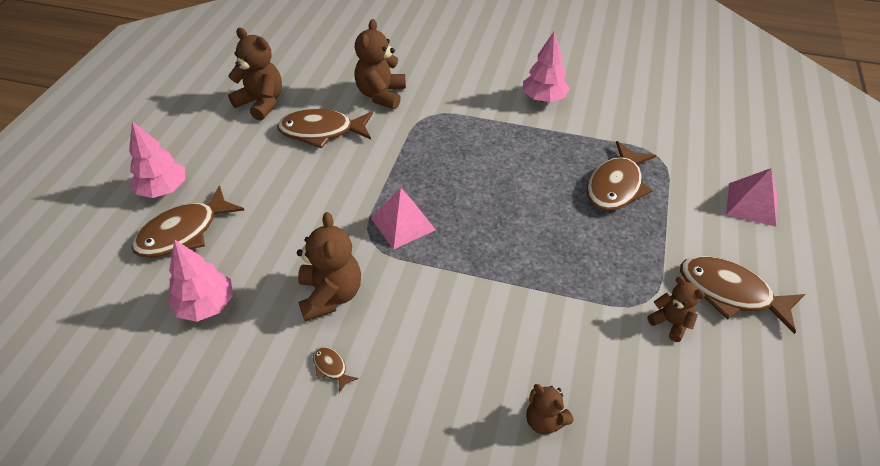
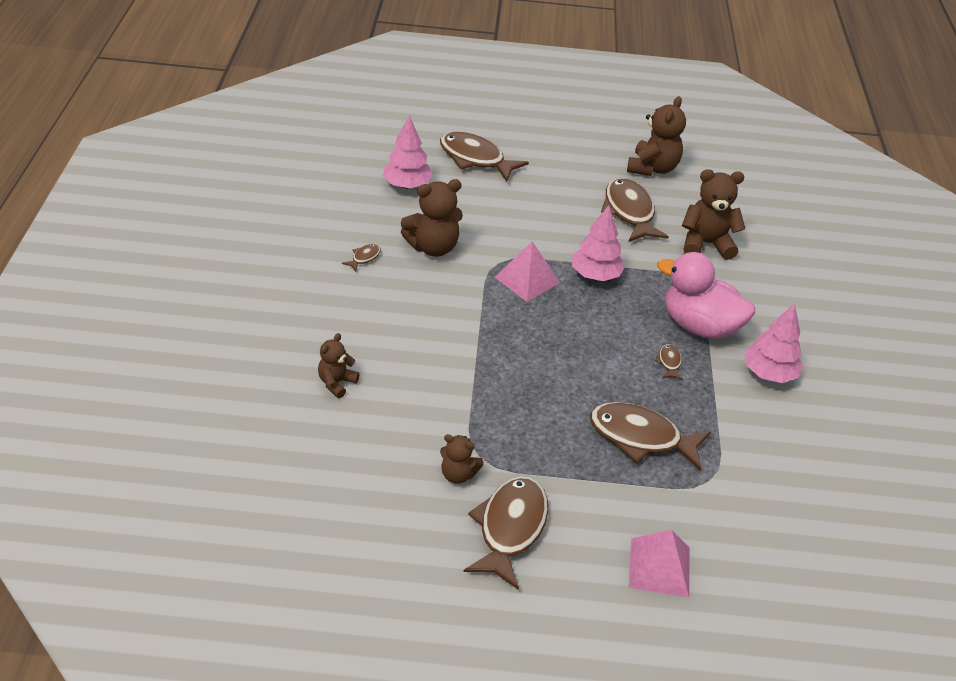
camera: 75 degrees right, 5 degrees down
(163, 189) = (518, 138): pink tree -> pink tree (595, 275)
(485, 122) = (699, 326): none -> pink duck
(528, 150) = (669, 362): none -> brown fish
(670, 323) = (458, 474): brown teddy bear -> brown teddy bear turned 75 degrees clockwise

